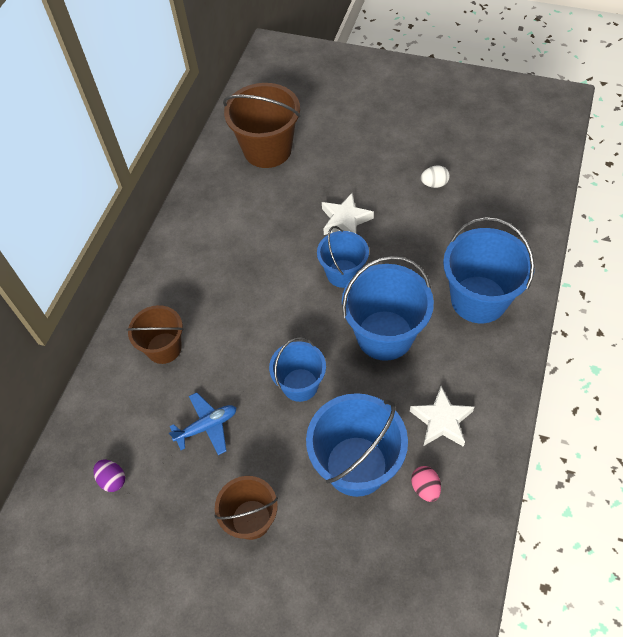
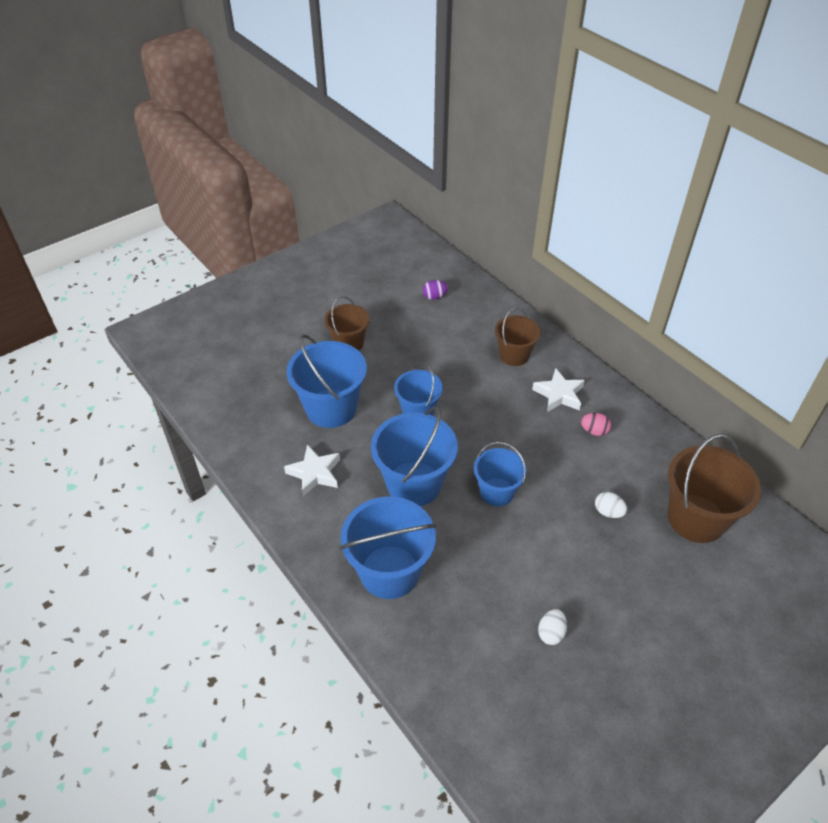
camera: 120 degrees right, 10 degrees down
(207, 426) = (431, 350): blue plane -> none
(303, 198) = (608, 512): none -> white egg
(345, 220) = (557, 528): white star -> white star (559, 394)
(425, 488) = (281, 434): pink egg -> pink egg (594, 431)

